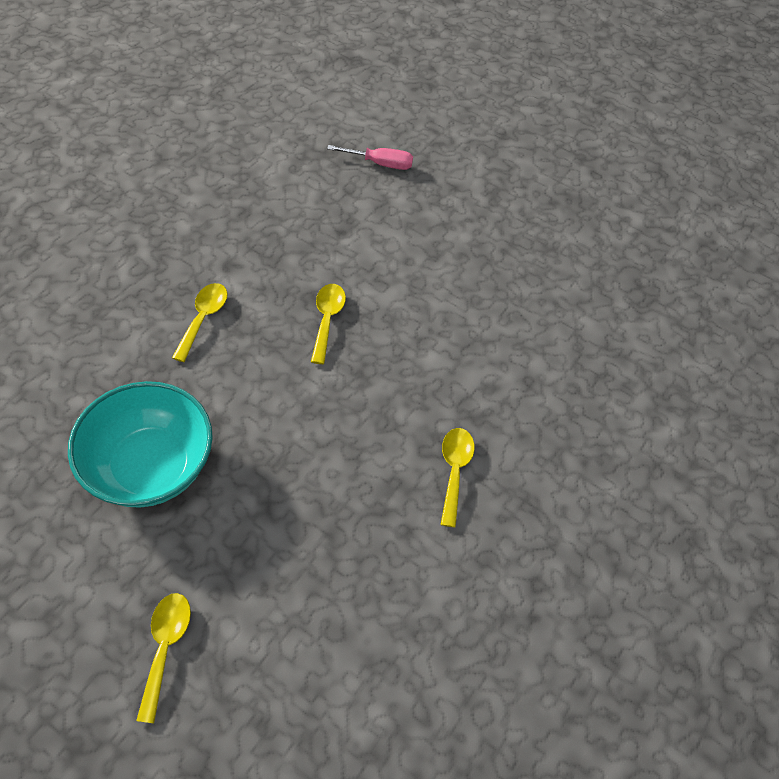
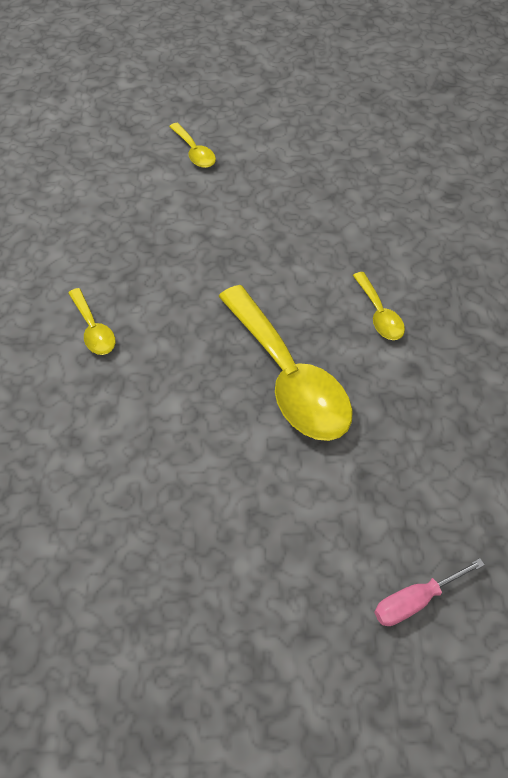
camera: 150 degrees right, 0 degrees up
(151, 466) = (298, 212): turquoise bowl -> none
(327, 319) = (288, 377): yellow spoon -> yellow spoon, size x2.15

